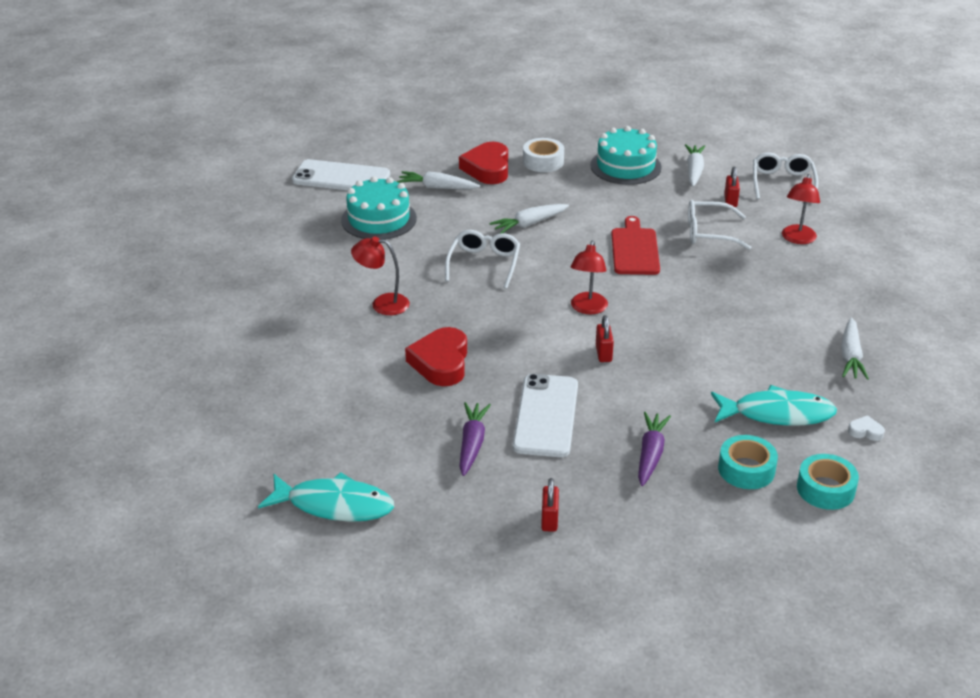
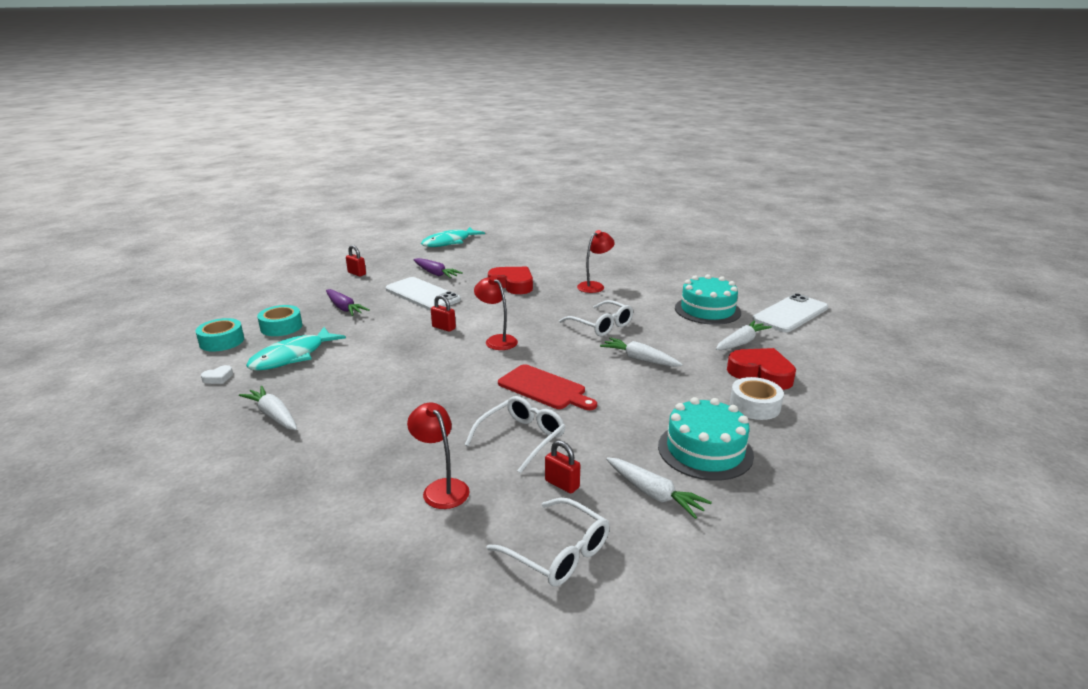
camera: 125 degrees right, 10 degrees down
(529, 224) = (639, 359): white carrot -> white carrot turned 60 degrees counterclockwise

